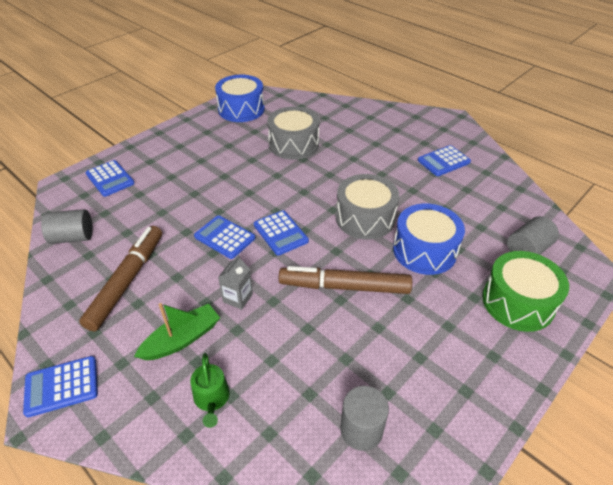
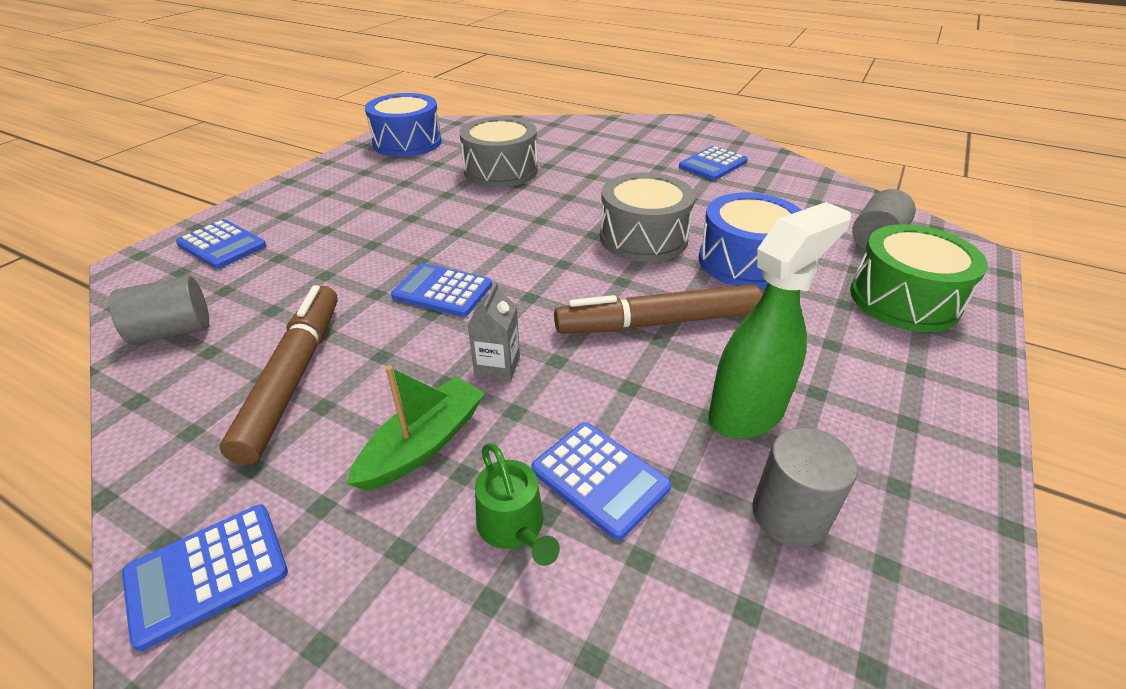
camera: 15 degrees left, 5 degrees down
(280, 233) = (528, 273): blue calculator -> blue calculator (599, 479)
(369, 361) = (747, 413): none -> green spray bottle

